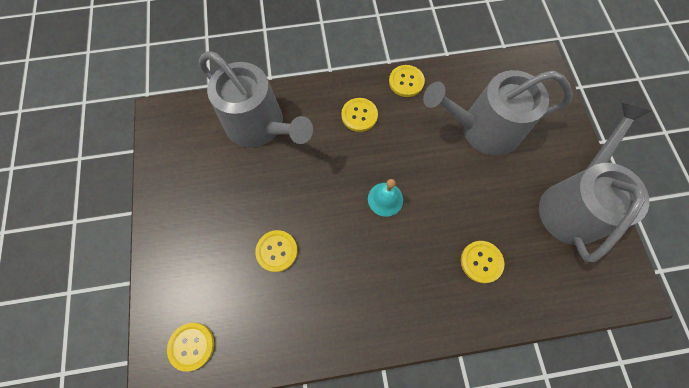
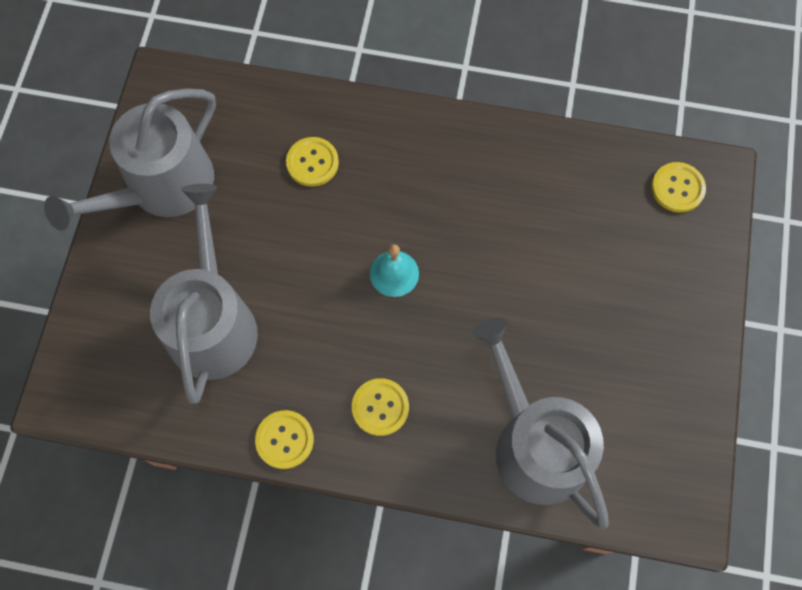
camera: 160 degrees left, 0 degrees up
(277, 251) = (555, 256): yellow button -> none
(483, 129) = (213, 322): grey watering can -> grey watering can turned 105 degrees counterclockwise

